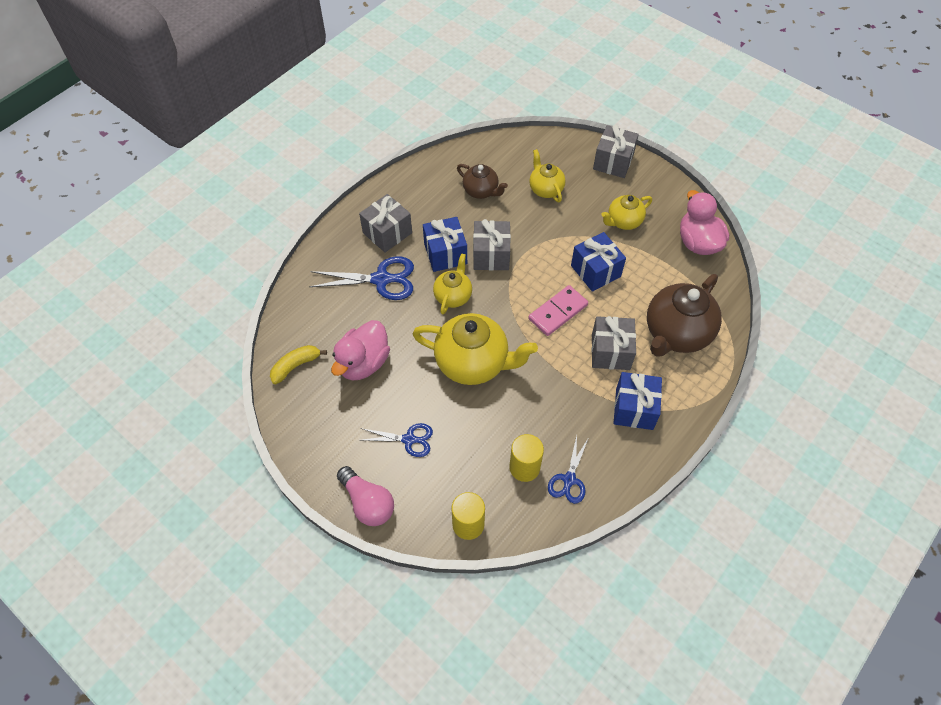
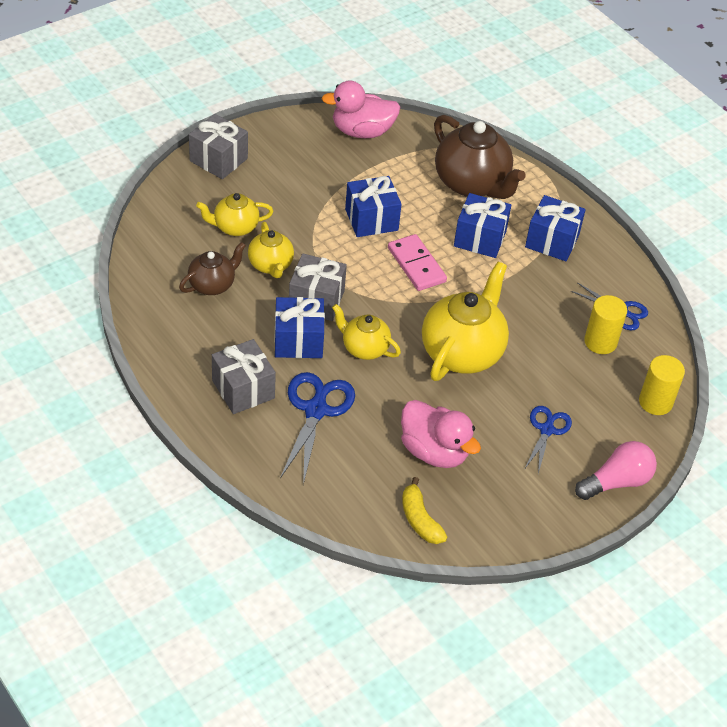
camera: 80 degrees left, 10 degrees down
(610, 352) = (480, 238): grey gift -> blue gift
(623, 221) = (311, 177): yellow teapot -> yellow teapot (271, 265)

